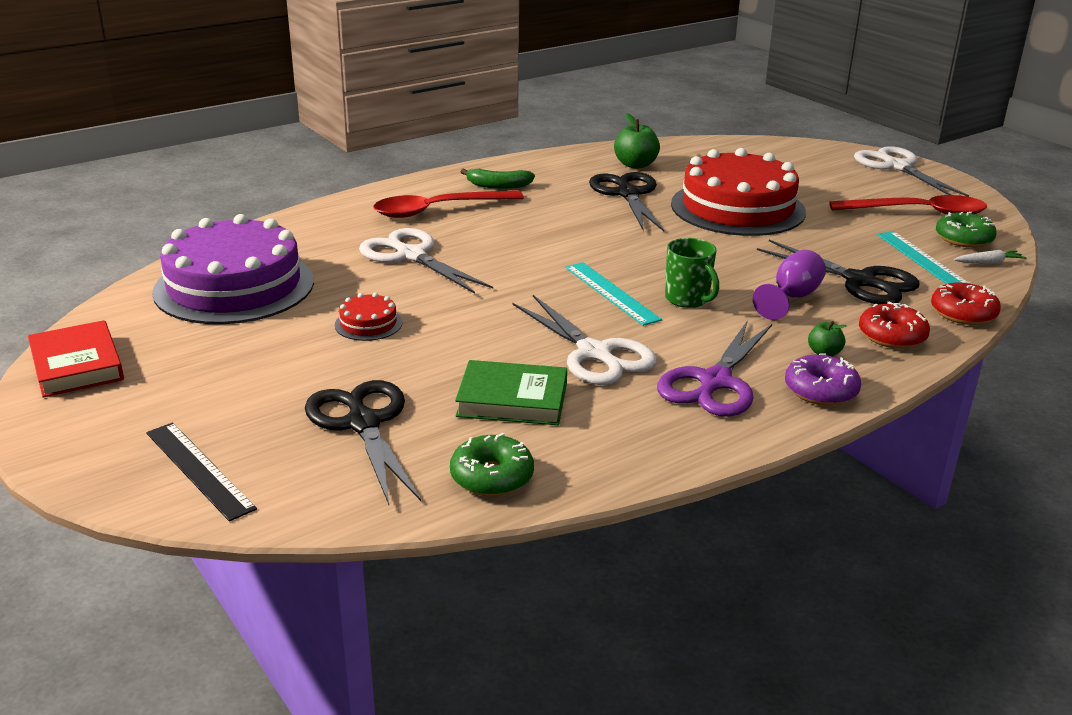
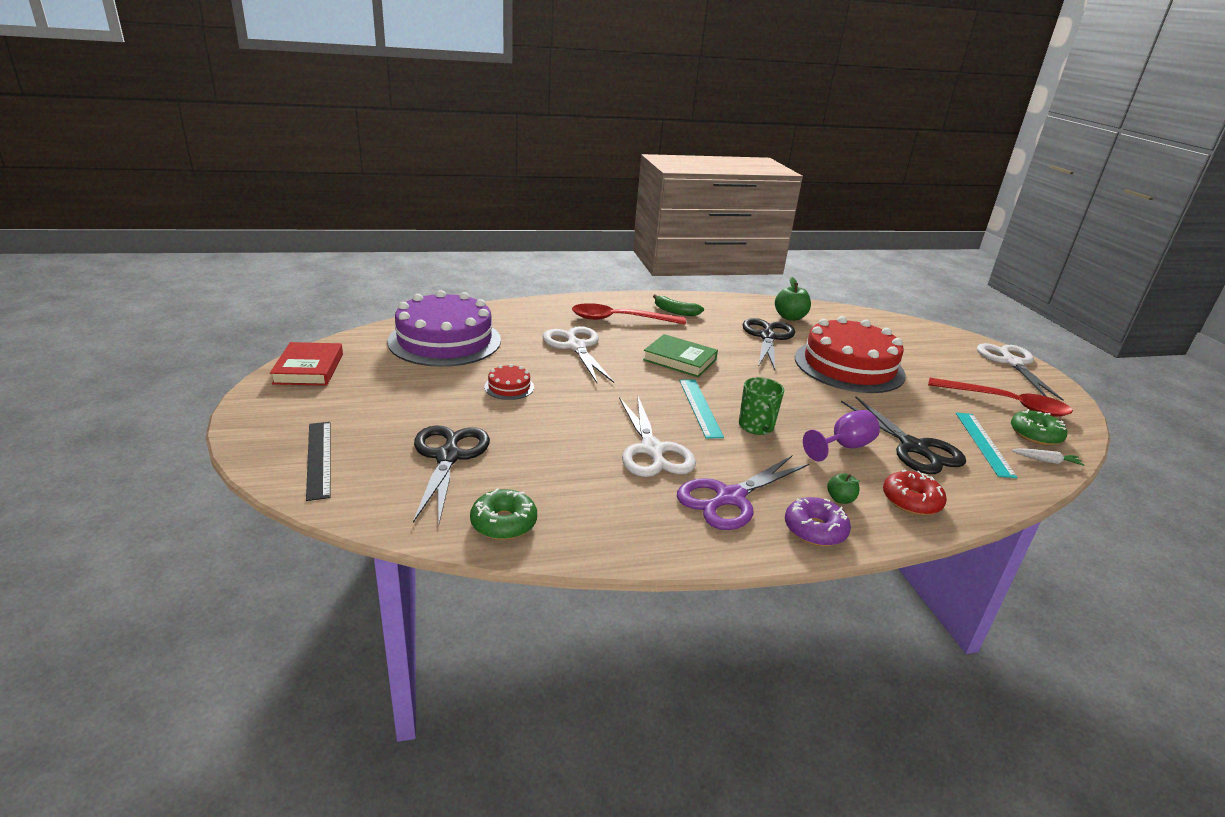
camera: 20 degrees right, 0 degrees up
(512, 399) = (564, 468): green book -> green book (679, 360)
(963, 313) = (992, 498): red donut -> none

